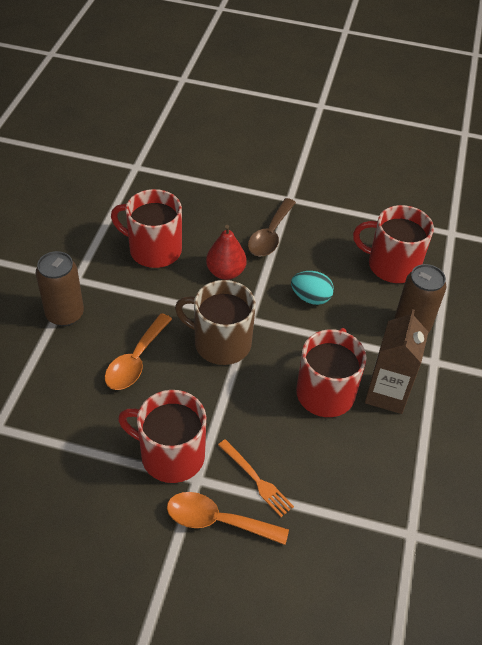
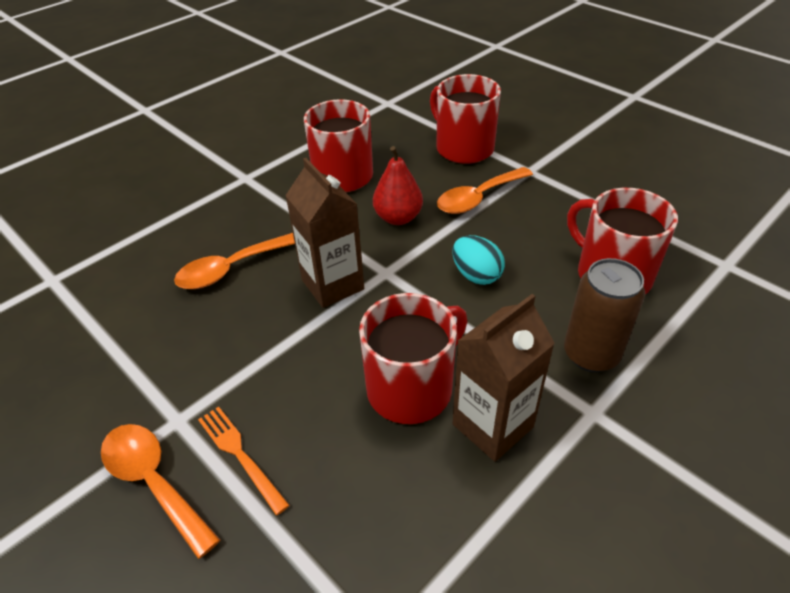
camera: 35 degrees right, 5 degrees down
(65, 314) = (206, 204): brown can -> none
(171, 455) = (175, 380): red mug -> red mug (463, 148)
(221, 343) = (332, 285): brown mug -> brown carton
(256, 480) = (240, 455): orange fork -> orange fork turned 150 degrees clockwise
(270, 235) = (478, 198): brown spoon -> orange spoon

